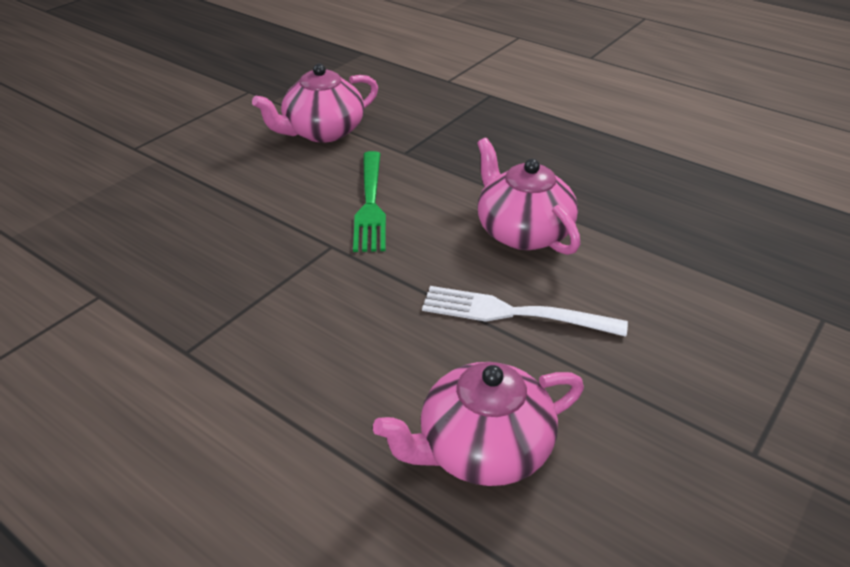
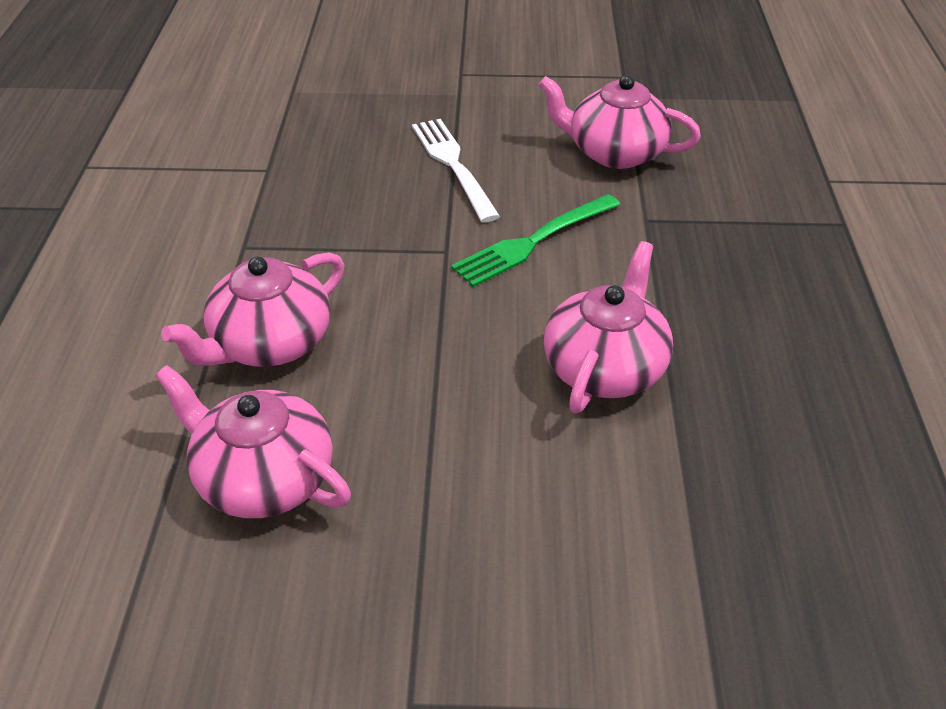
camera: 55 degrees right, 5 degrees up
(329, 383) = (270, 342): none -> pink teapot
(514, 313) = (465, 418): white fork -> white fork (453, 165)

